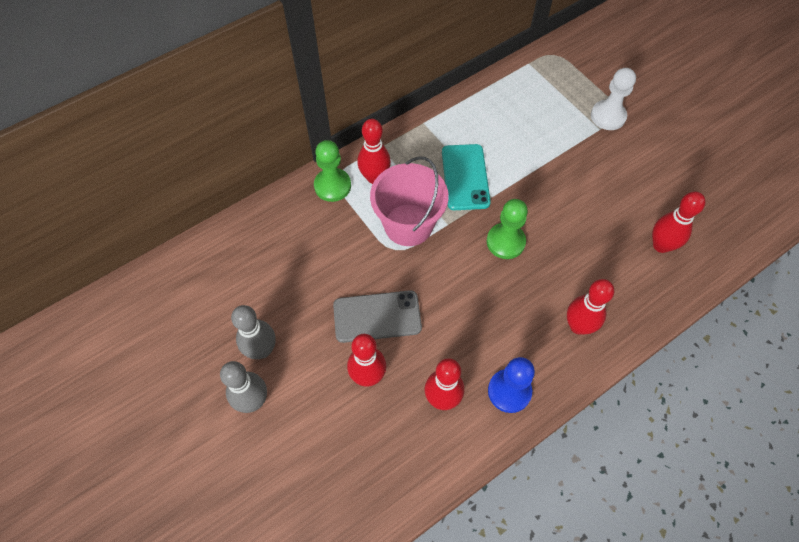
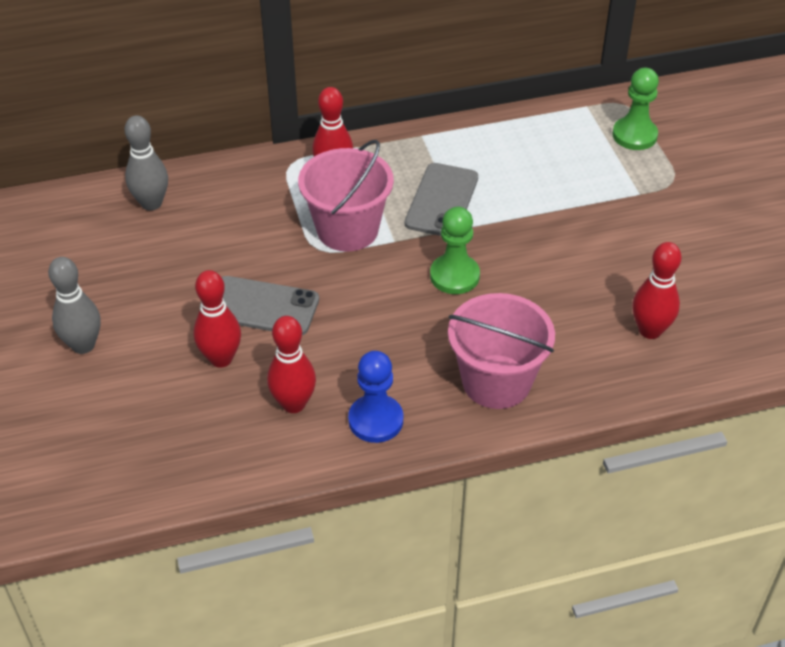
camera: 20 degrees right, 15 degrees down
(262, 350) = (118, 302): grey bowling pin -> grey bowling pin (151, 203)
(332, 186) = (280, 170): green pawn -> green pawn (634, 135)
(465, 177) = (442, 200): turquoise phone -> grey phone
(578, 326) = (496, 381): red bowling pin -> pink bucket
(608, 116) = (658, 183): white pawn -> none

